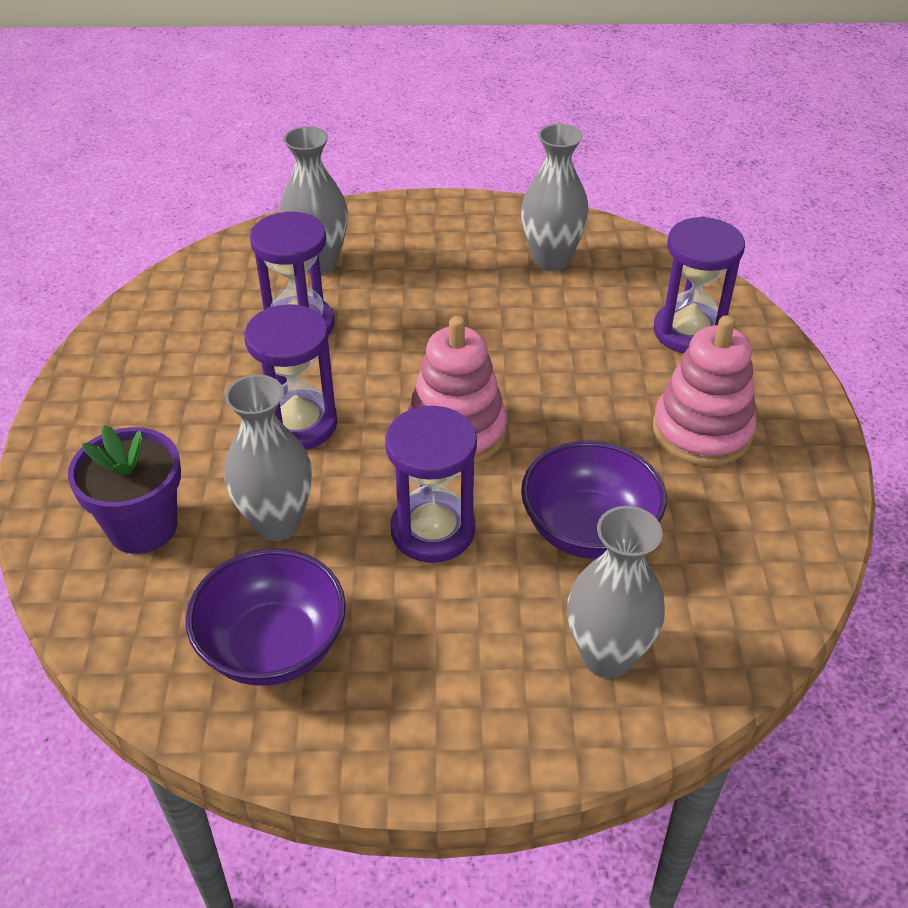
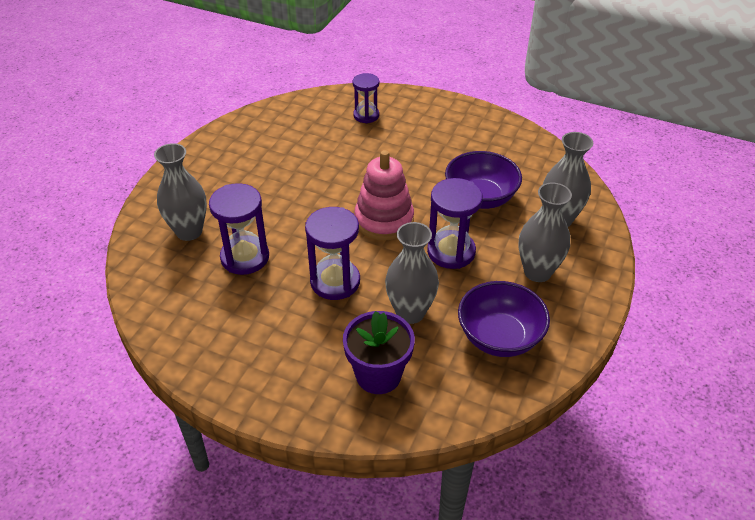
camera: 65 degrees left, 0 degrees up
(551, 260) = (270, 139): grey vase -> grey vase (537, 272)
(688, 332) = (366, 115): purple hourglass -> purple hourglass, size x0.65
(702, 431) = (438, 138): pink stacking toy -> none

